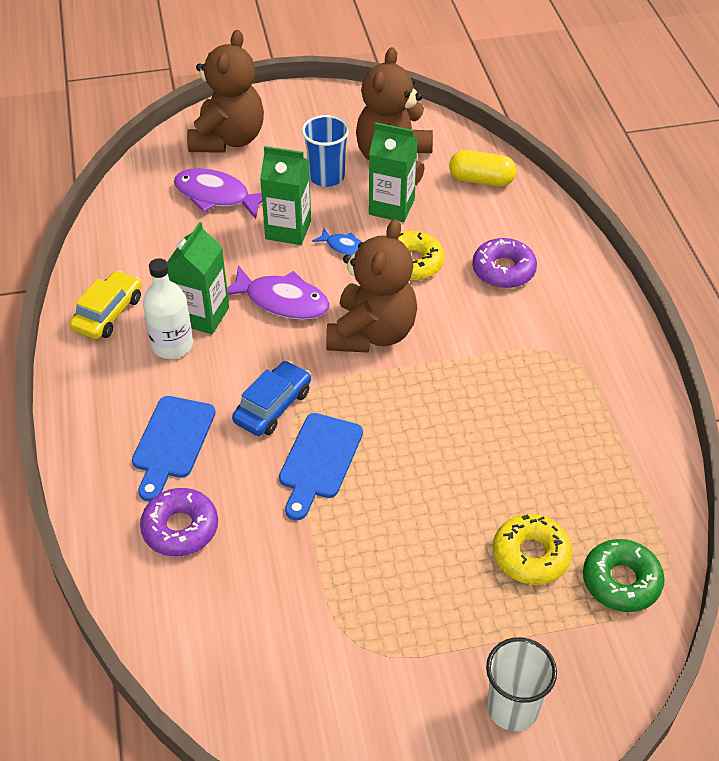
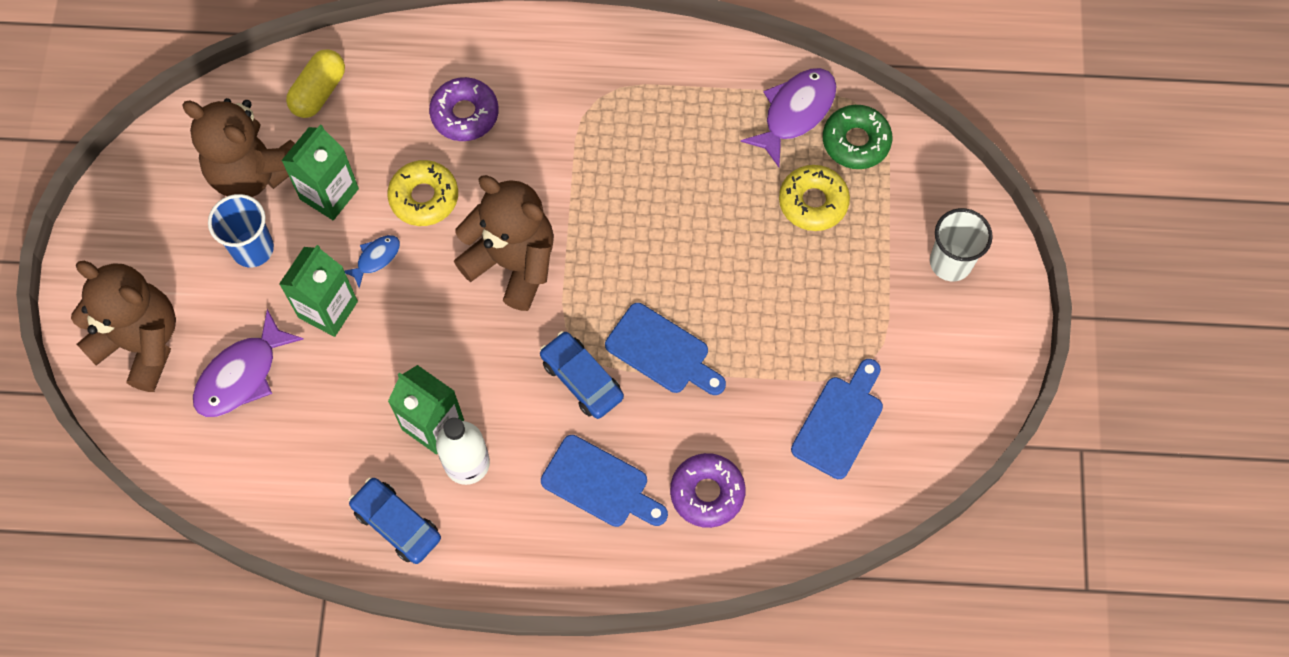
camera: 75 degrees left, 20 degrees up
(108, 313) = (397, 523): yellow car -> blue car
(282, 301) = (438, 339): purple fish -> purple fish (795, 112)
(284, 631) = (840, 422): none -> blue cutting board

